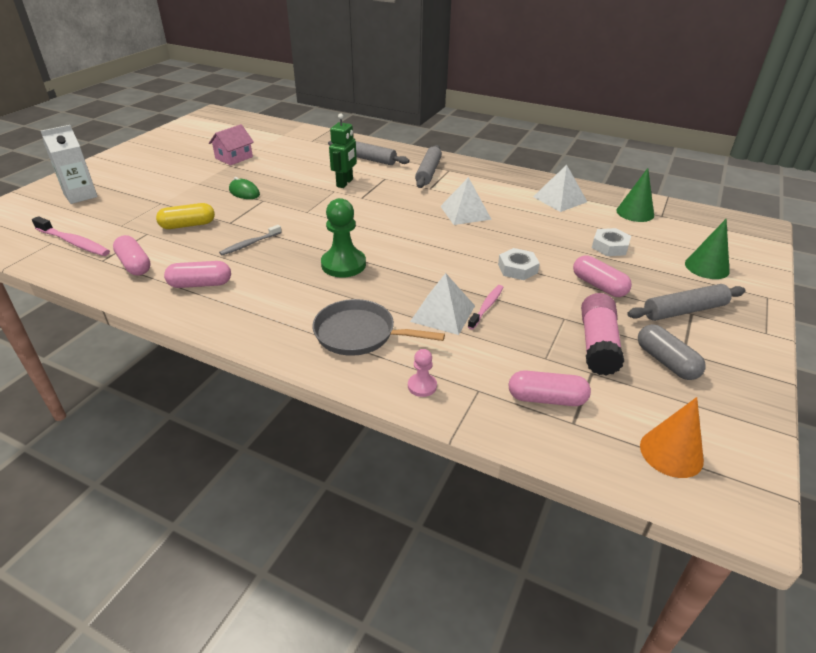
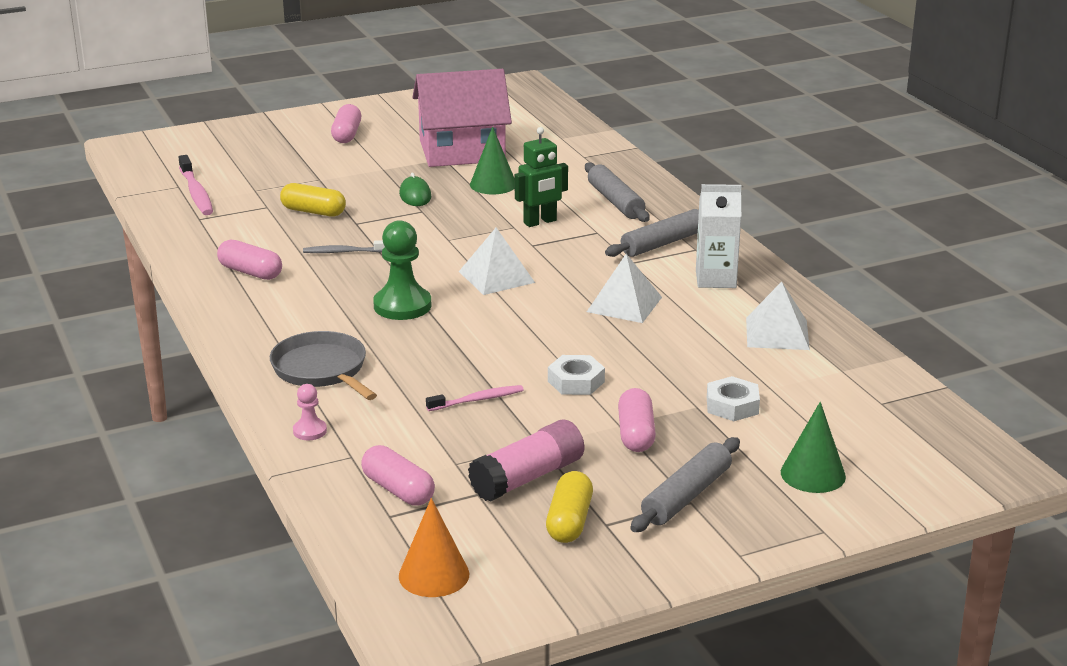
camera: 40 degrees right, 10 degrees down
(80, 196) = (257, 146): white carton -> white carton (715, 279)
(134, 265) = (220, 233): pink capsule -> pink capsule (347, 134)
(234, 157) = (462, 150): pink house -> pink house, size x1.95
(443, 313) = (425, 387): white pyramid -> white pyramid (496, 277)
(635, 213) = (849, 386): green cone -> green cone (493, 184)
(666, 362) = (569, 521): grey capsule -> yellow capsule
(684, 310) = (686, 496): grey rolling pin -> grey rolling pin turned 75 degrees counterclockwise

